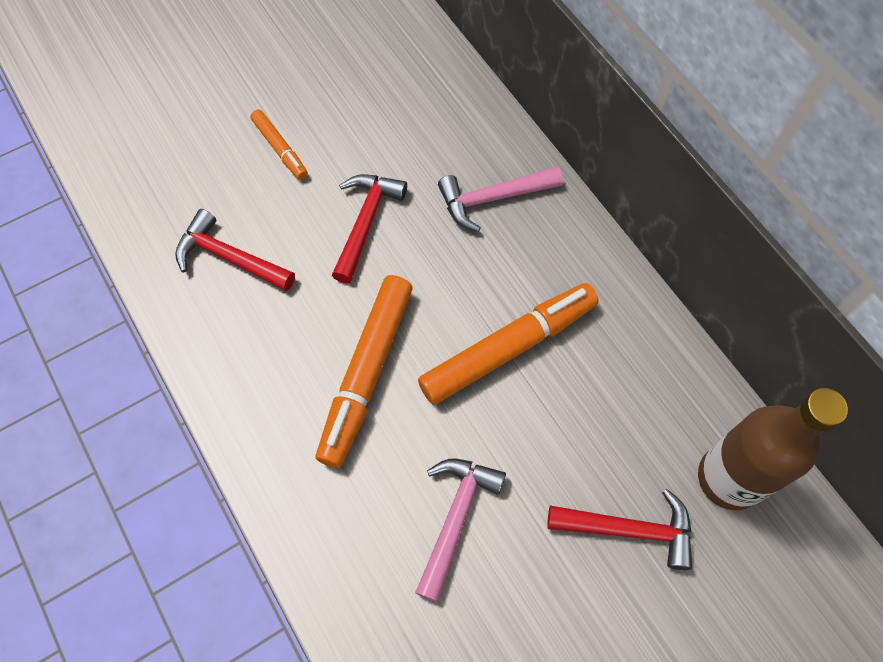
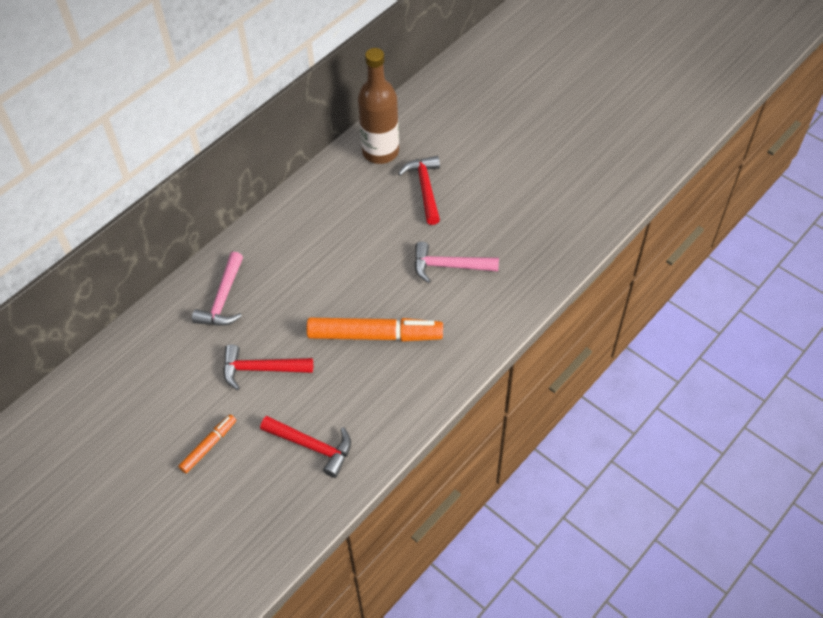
camera: 105 degrees left, 10 degrees down
(229, 257) = (312, 446): red hammer -> red hammer turned 75 degrees counterclockwise
(492, 199) = (223, 299): pink hammer -> pink hammer turned 45 degrees clockwise
(508, 348) = (333, 265): orange marker -> none

